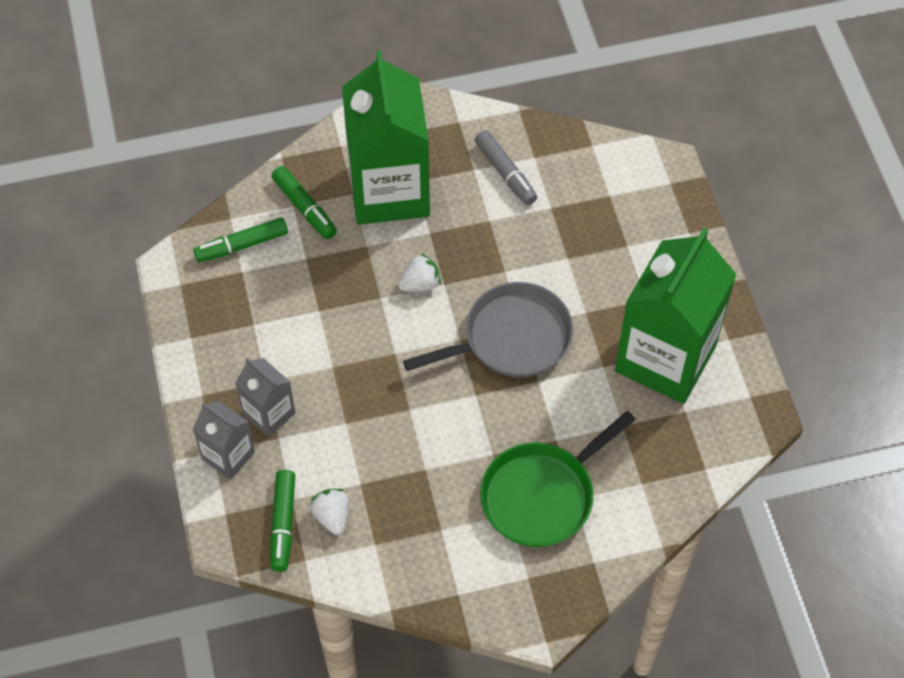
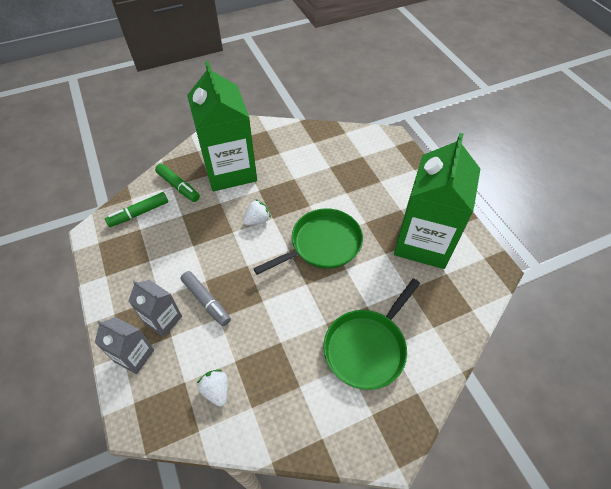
camera: 10 degrees left, 5 degrees down
(283, 524) = (179, 403): green marker -> none
(505, 173) = (298, 152): grey marker -> grey marker (206, 301)
(512, 338) = (322, 244): grey pan -> green pan

